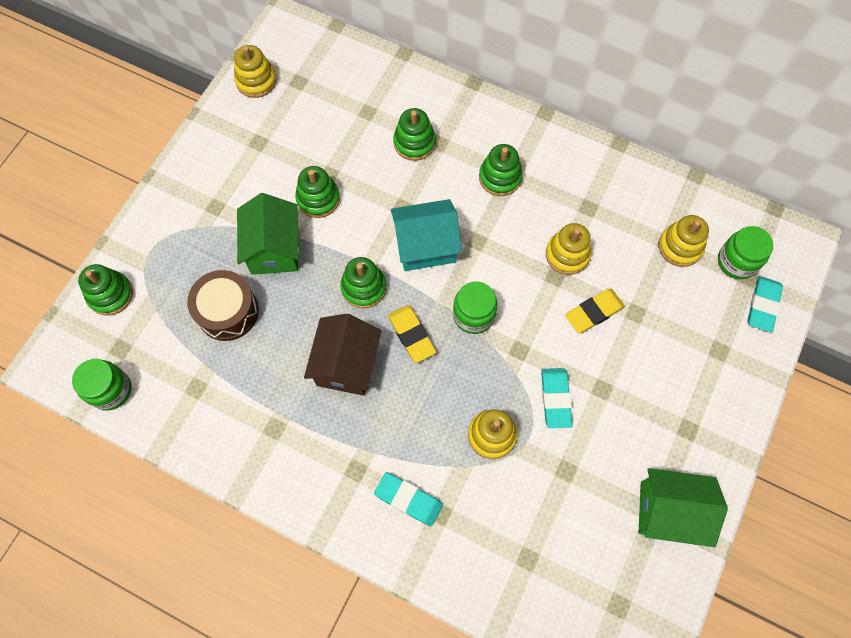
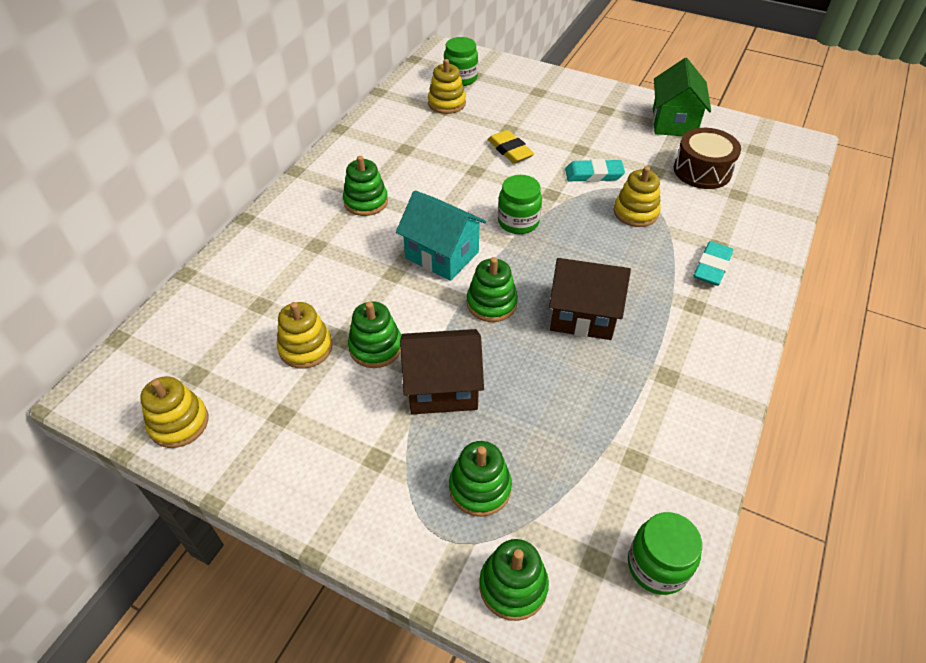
camera: 90 degrees left, 20 degrees down
(227, 311) = (529, 432): brown drum -> brown drum (702, 171)
(274, 249) = (442, 388): green house -> brown house
(411, 335) = (543, 265): yellow eraser -> none
(414, 142) = (312, 264): green stacking toy -> green stacking toy (480, 488)
(425, 246) = (442, 255): turquoise house -> turquoise house turned 45 degrees counterclockwise
(567, 254) = (453, 162): yellow stacking toy -> yellow stacking toy (305, 348)
(763, 305) = (498, 70): turquoise eraser -> none

